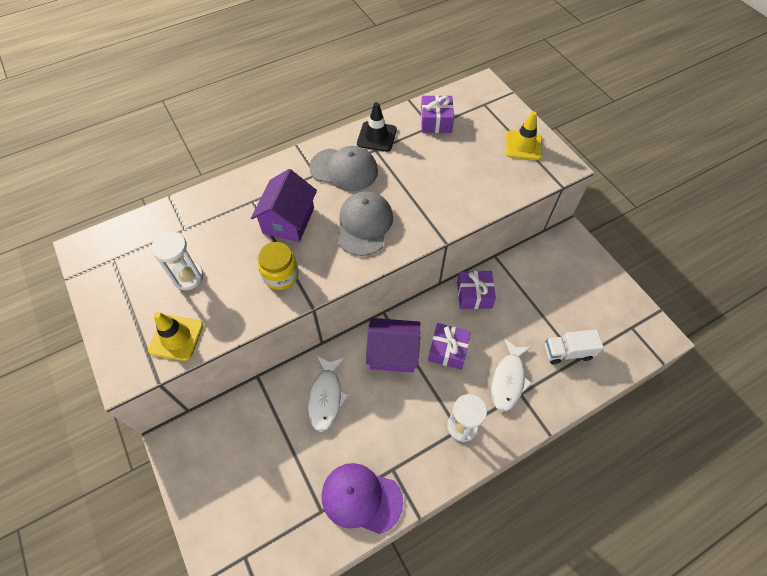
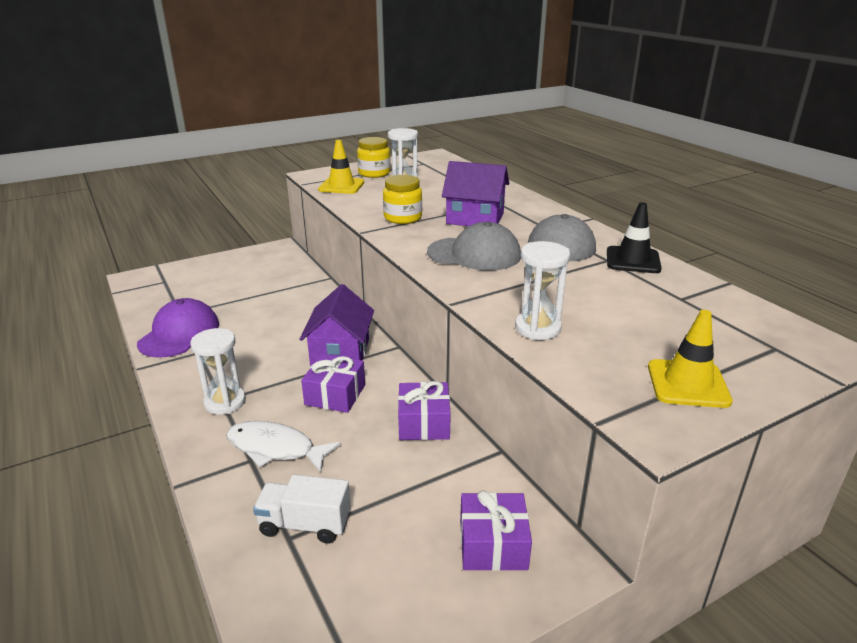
camera: 90 degrees right, 30 degrees down
(137, 308) = (374, 173): none -> yellow jar
(326, 397) = (297, 312): white fish -> none
(436, 121) = (694, 302): purple gift -> purple gift (493, 544)
(474, 199) = (537, 328): none -> white hourglass
(567, 352) = (305, 525): white truck -> white truck turned 75 degrees counterclockwise

